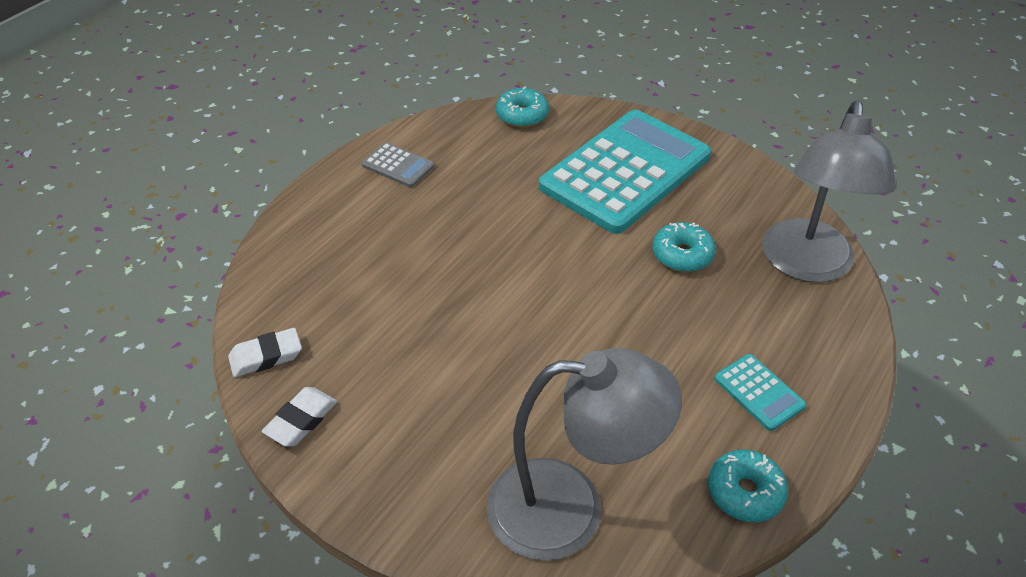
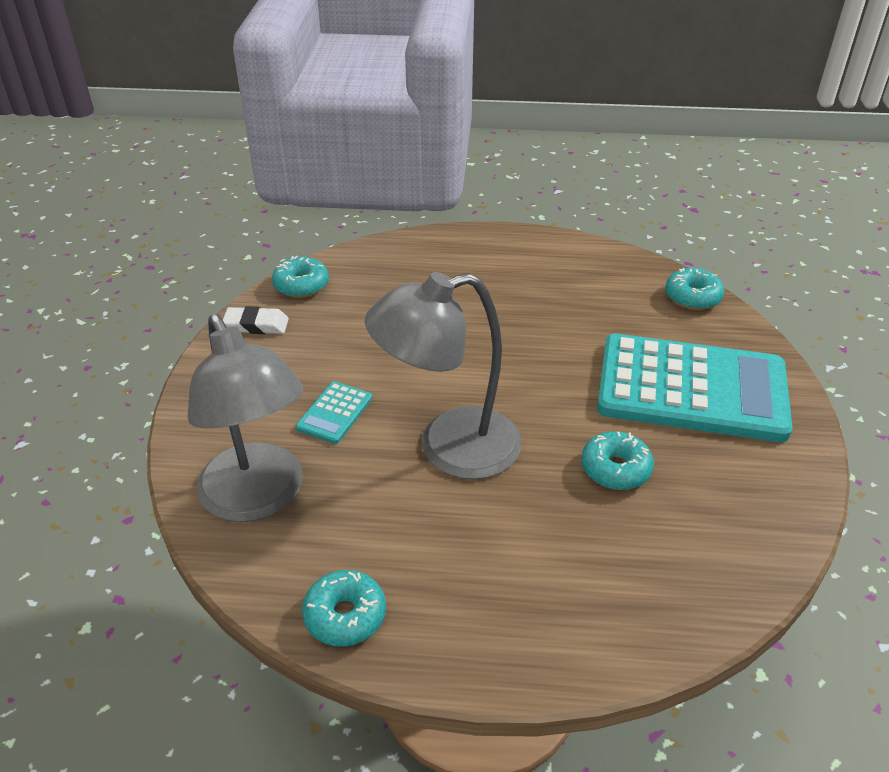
camera: 60 degrees right, 5 degrees down
(266, 356) = (301, 285): white eraser -> turquoise donut
(398, 165) = (550, 259): grey calculator -> none
(759, 392) = (478, 589): turquoise calculator -> turquoise calculator (335, 413)
(806, 265) = (698, 576): grey lamp -> grey lamp (449, 448)

